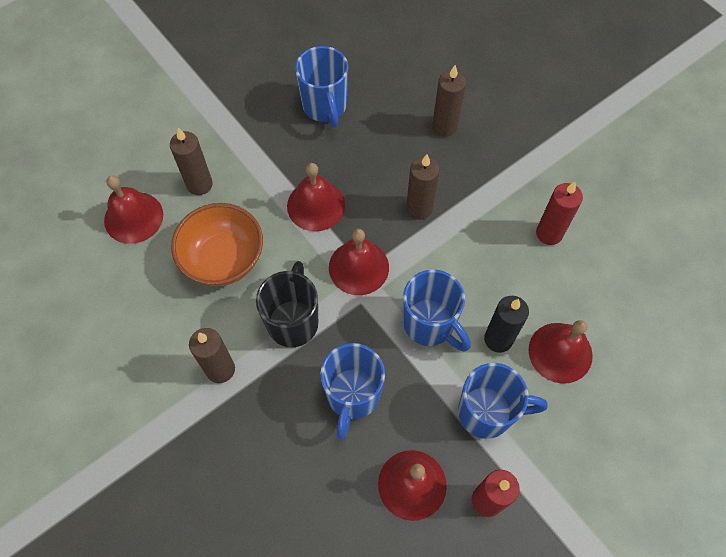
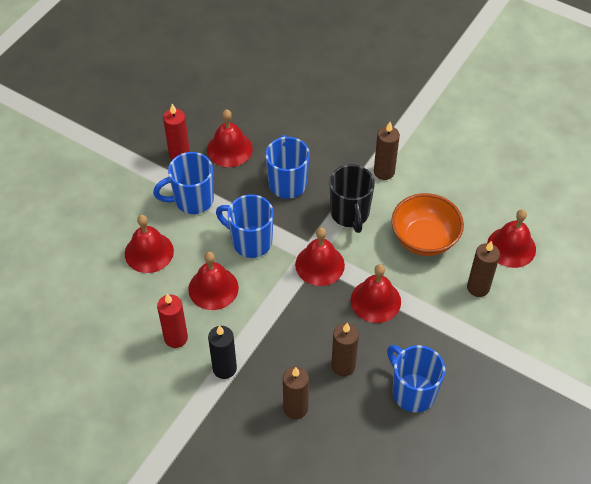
camera: 160 degrees right, 10 degrees down
(419, 208) = (290, 325): brown candle -> brown candle (343, 366)
(492, 278) = (213, 288): none -> red bell
(498, 339) = (197, 247): black candle -> black candle (224, 368)

